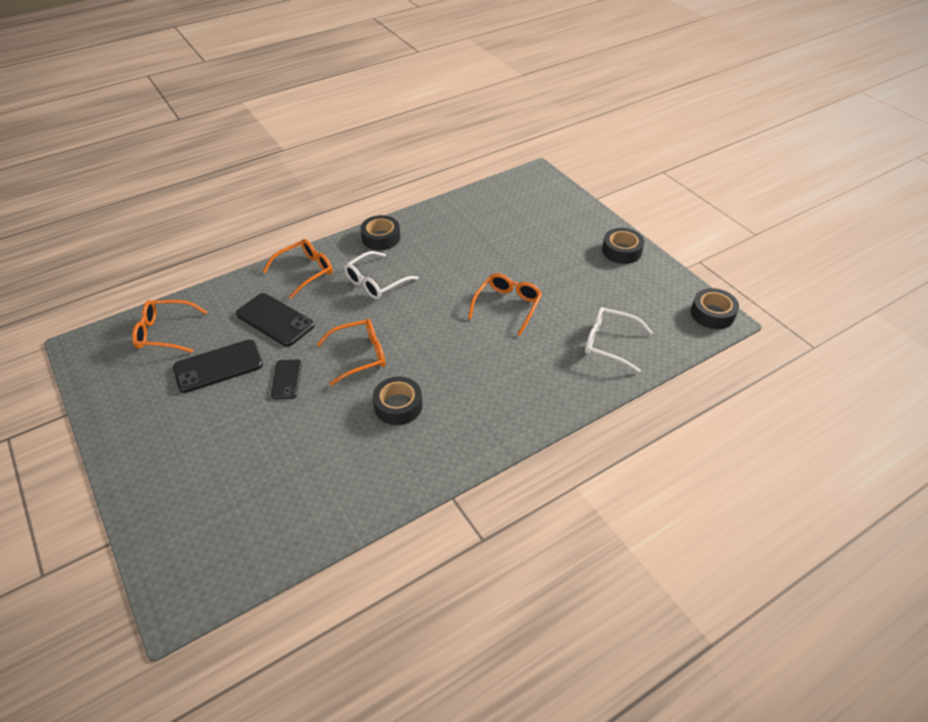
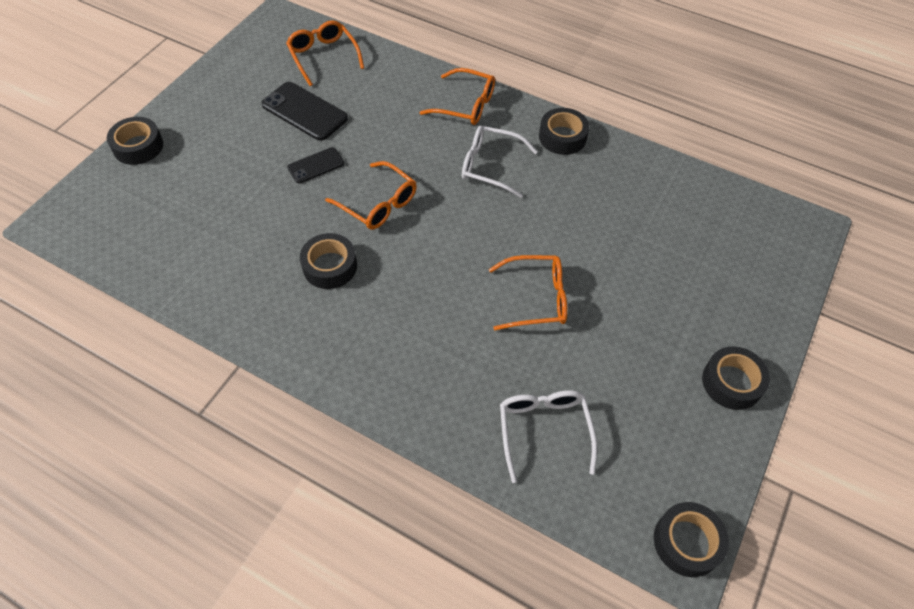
camera: 60 degrees right, 10 degrees up
(142, 502) = (138, 146): none -> black tape
(275, 320) = (385, 118): black phone -> none

